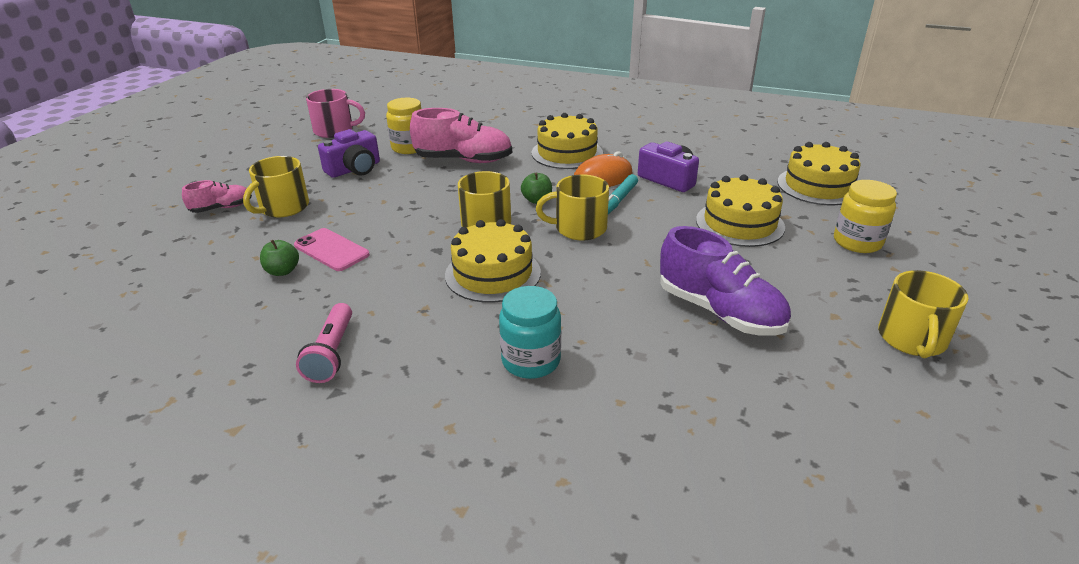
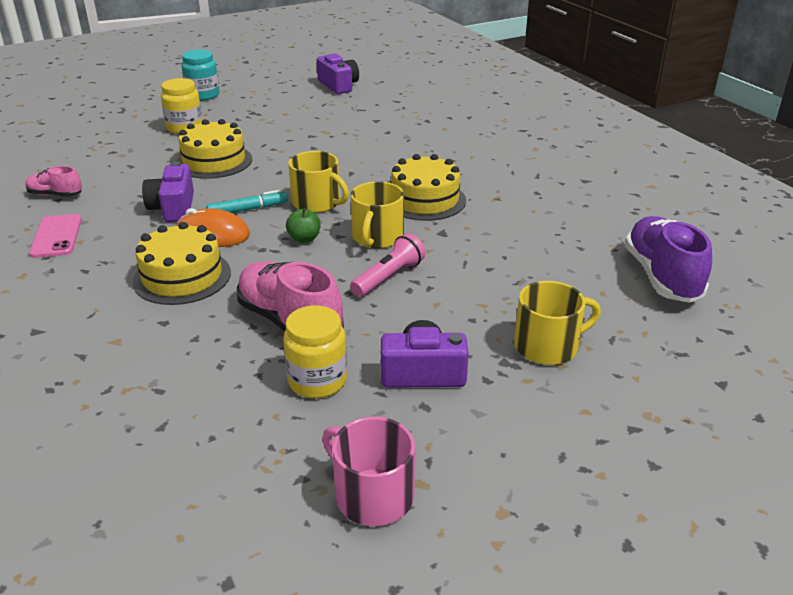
camera: 140 degrees left, 0 degrees up
(222, 208) = (622, 381): pink shoe -> pink shoe (55, 195)
(282, 271) = (583, 268): green apple -> none
(331, 250) = (529, 270): pink phone -> pink phone (56, 236)
(331, 353) = (576, 198): pink flashlight -> pink flashlight (388, 277)
(531, 361) = (464, 154): turquoise jar -> turquoise jar (203, 95)
(719, 311) = (333, 134): purple shoe -> purple shoe (662, 276)
(818, 186) = (102, 158): yellow cake -> none
(912, 339) = (276, 97): yellow mug -> none
(920, 421) = (338, 85): none -> purple camera

